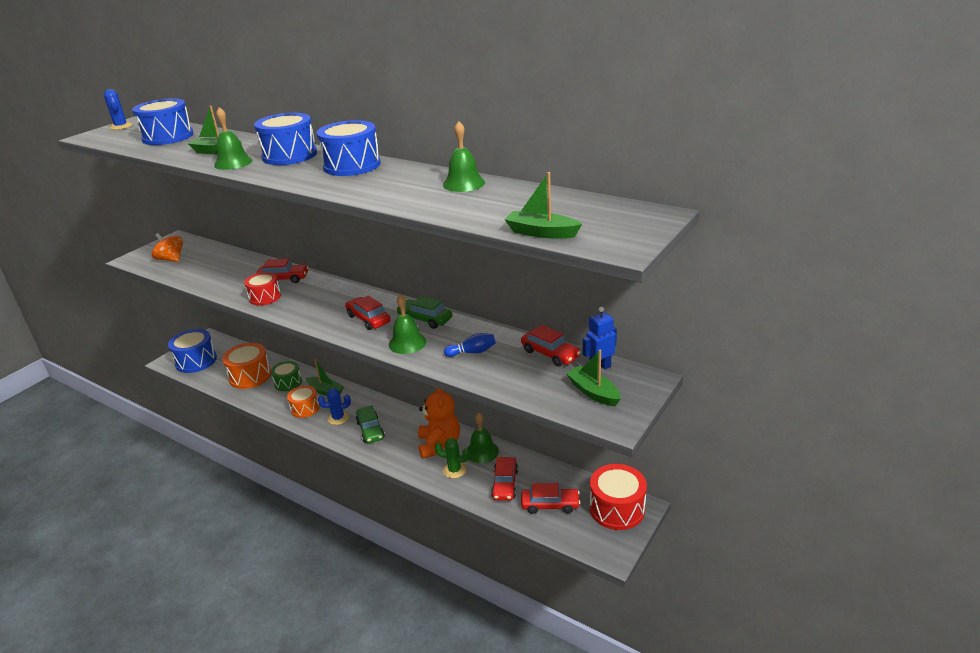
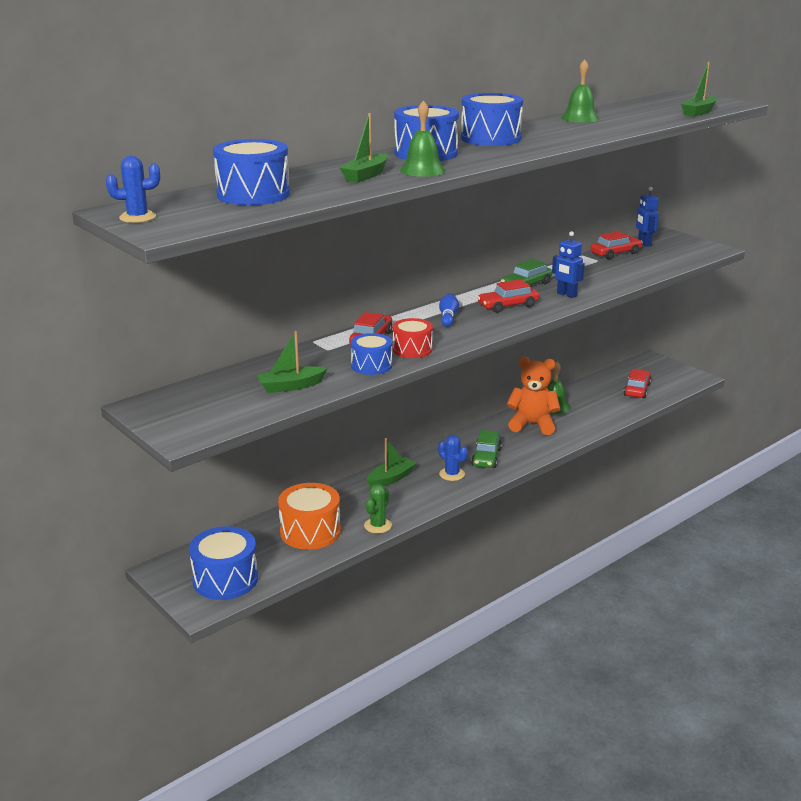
camera: 75 degrees left, 5 degrees down
(171, 259) = (224, 406): orange spinning top -> none
(234, 289) = (371, 365): none -> blue drum
(288, 383) = (351, 503): green drum -> none
(305, 408) = (417, 494): orange drum -> none
(338, 418) = (452, 474): blue cactus -> blue cactus turned 45 degrees counterclockwise
(370, 430) = (486, 457): green car -> green car turned 105 degrees clockwise
(407, 343) = (566, 295): green bell -> blue robot
(454, 470) = (574, 422): green cactus -> green cactus (378, 526)
(472, 352) = (597, 275): blue bowling pin -> blue bowling pin (448, 317)
(505, 484) = (603, 403): red car -> none
(593, 392) = (676, 249): green boat -> green boat (290, 386)
(617, 509) = (650, 367): red drum -> none

